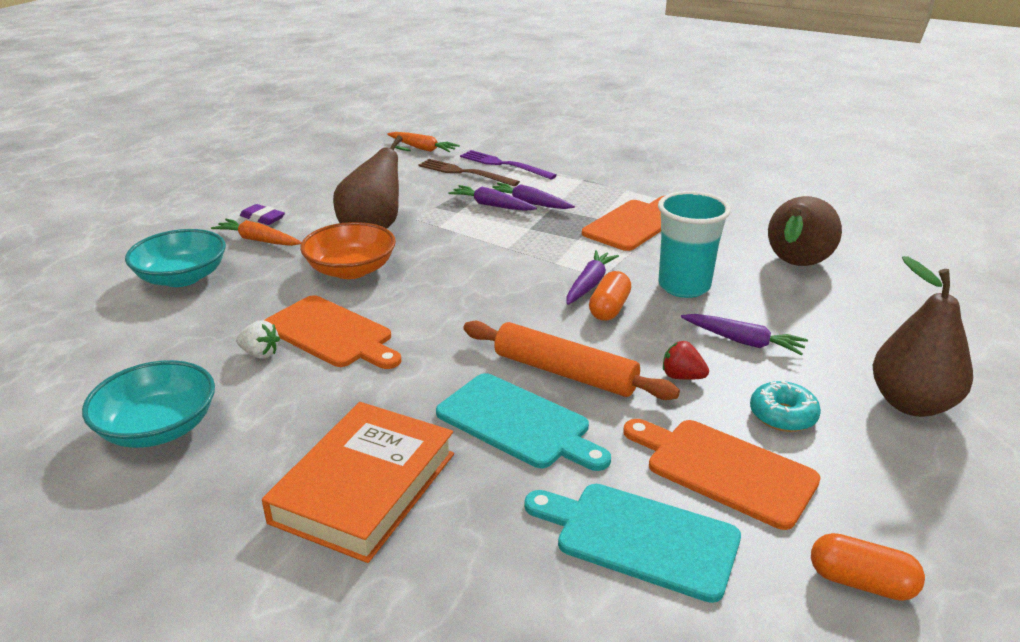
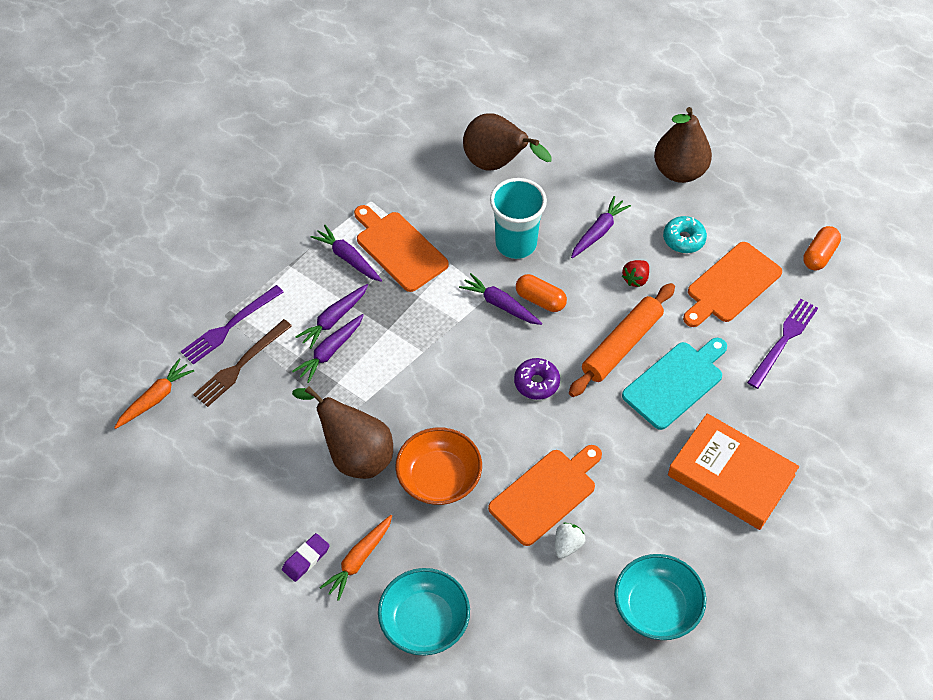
camera: 80 degrees left, 25 degrees up
(486, 315) = (536, 383): none -> purple donut
(606, 202) = (348, 258): none -> purple carrot
(640, 538) = (783, 341): turquoise cutting board -> purple fork

